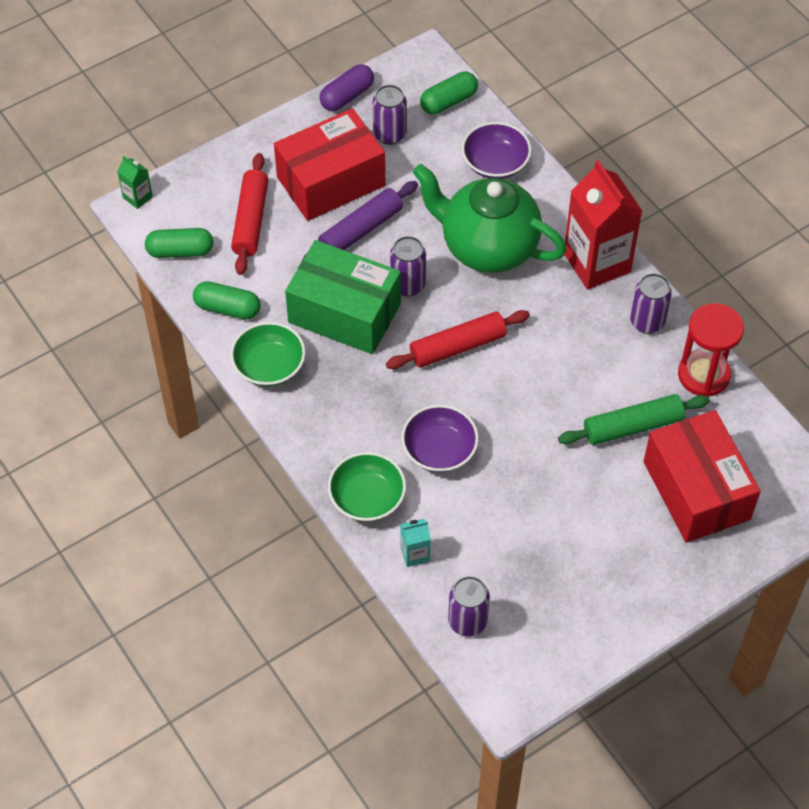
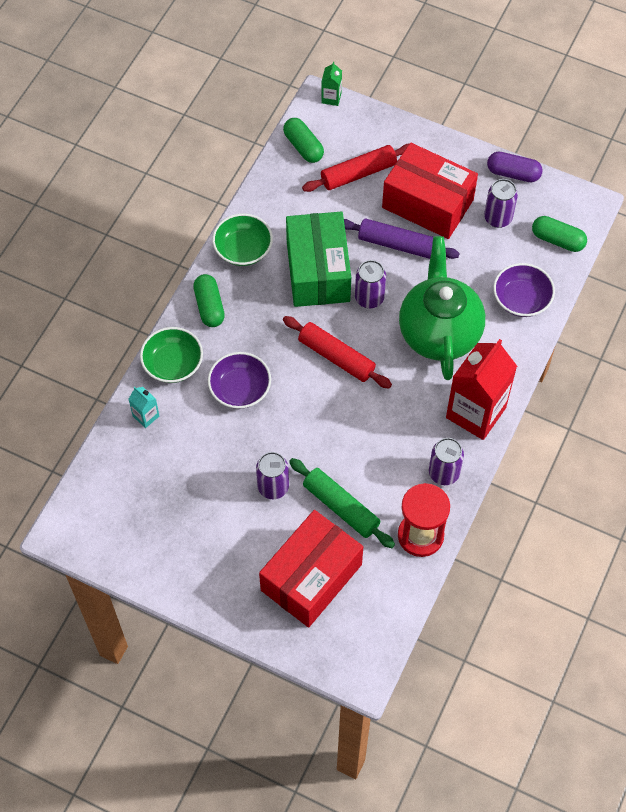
camera: 60 degrees right, 5 degrees up
(227, 308) = (274, 199): green capsule -> green capsule (209, 306)
(467, 621) = (111, 476): purple can -> purple can (273, 487)

